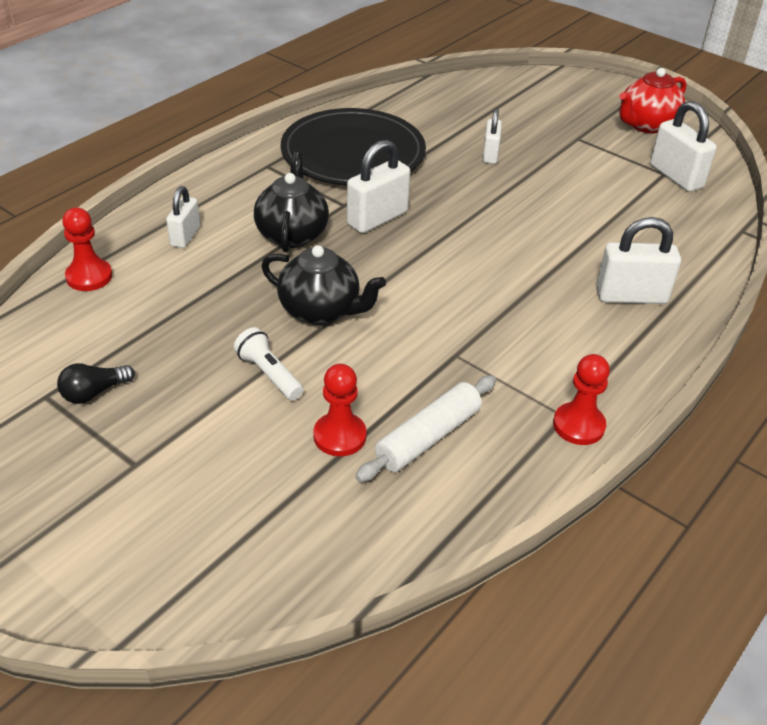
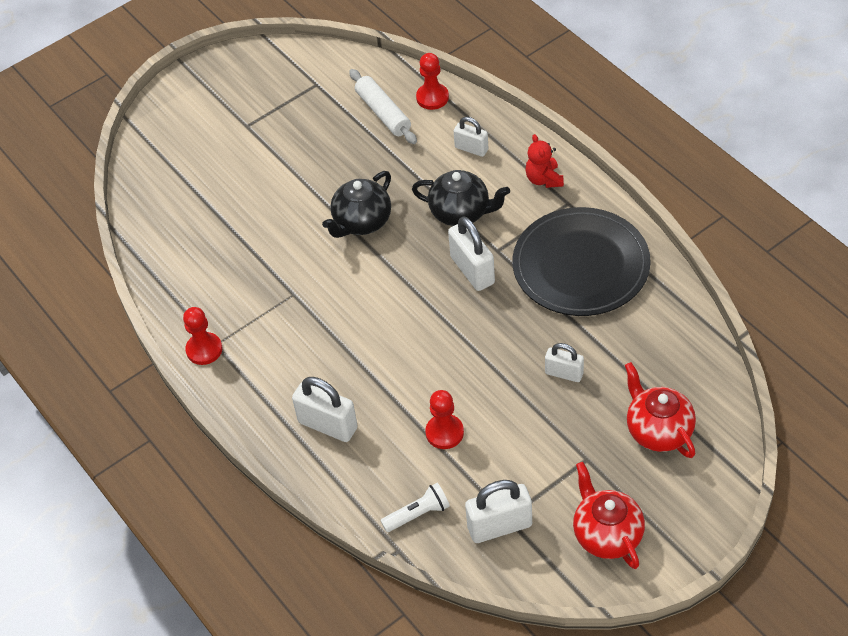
camera: 110 degrees right, 10 degrees up
(94, 393) = (312, 105): black light bulb -> none
(233, 182) = (544, 179): none -> red teddy bear
(269, 374) = (304, 189): white flashlight -> white flashlight (418, 514)
(339, 436) = (237, 220): red pawn -> red pawn (444, 432)
(428, 437) = (221, 265): white rolling pin -> white rolling pin (383, 113)
(529, 107) = (658, 430): none -> red teapot
(631, 296) = (328, 425): white padlock -> white padlock turned 75 degrees counterclockwise

